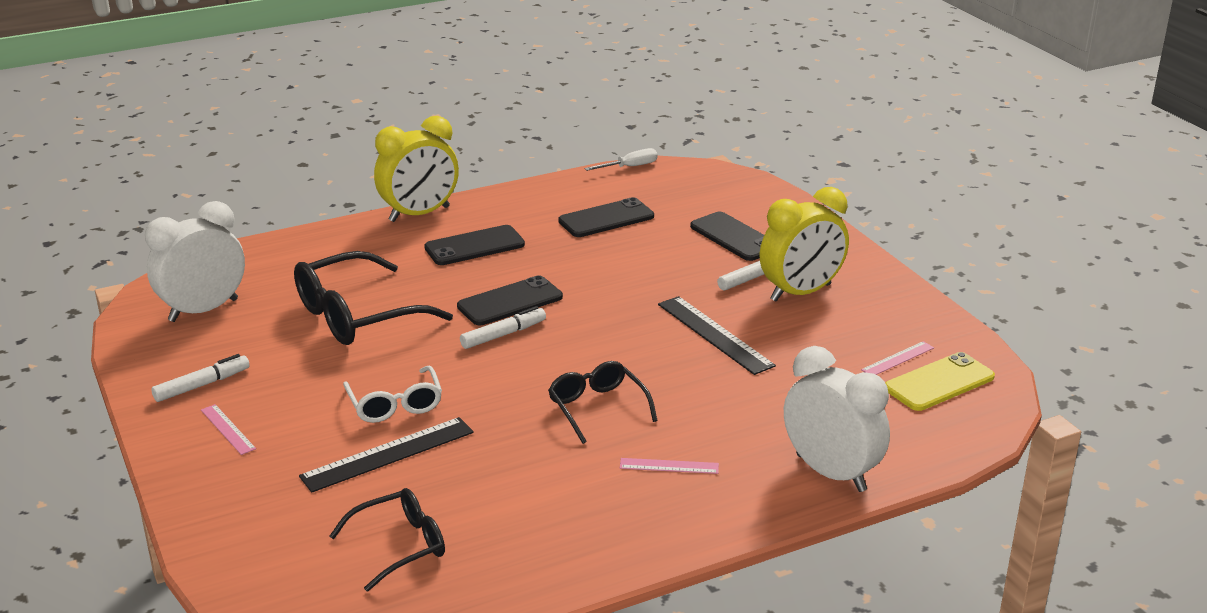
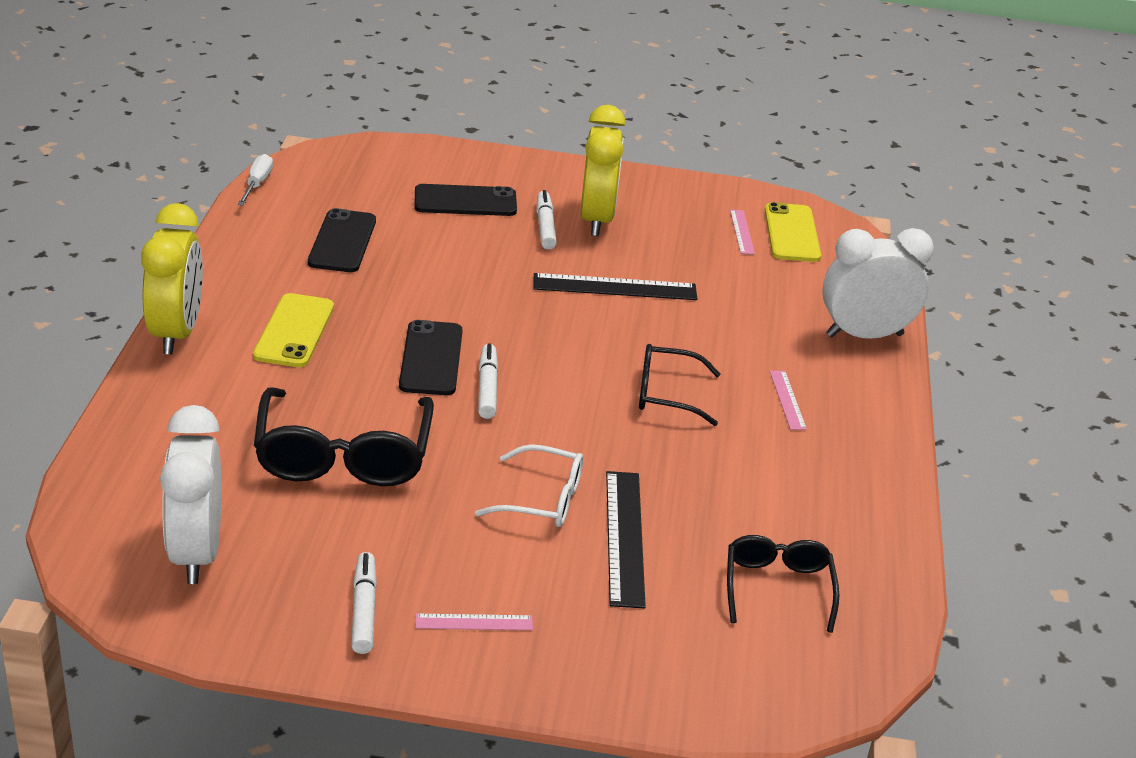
camera: 60 degrees left, 5 degrees up
(474, 246) = (294, 331): black phone -> yellow phone
(669, 466) = (787, 400): pink ruler -> pink ruler turned 45 degrees counterclockwise

